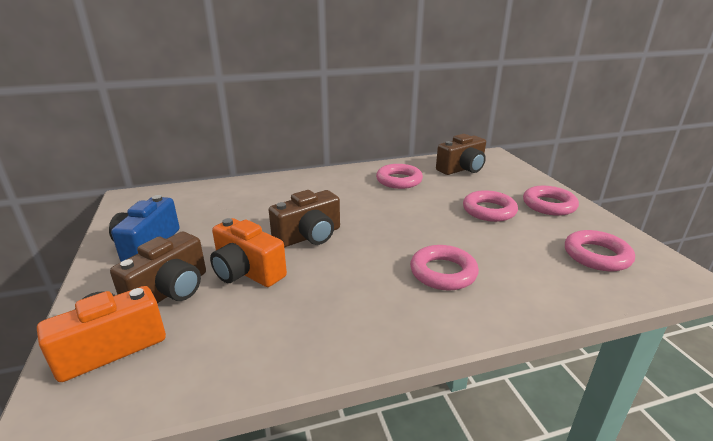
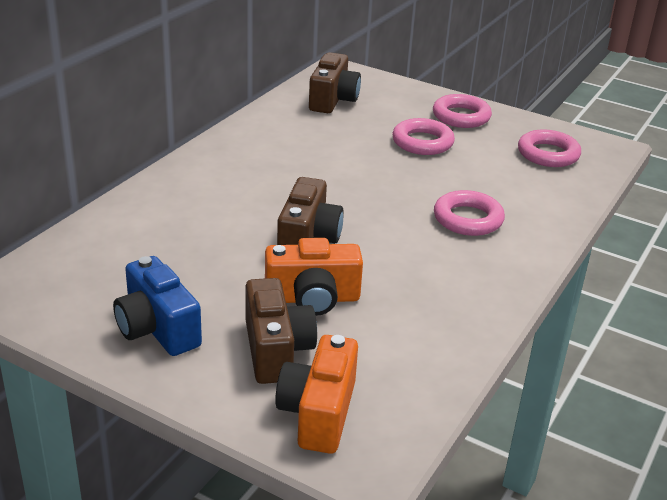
camera: 45 degrees left, 5 degrees up
(399, 180) = (291, 138): pink ring -> none

